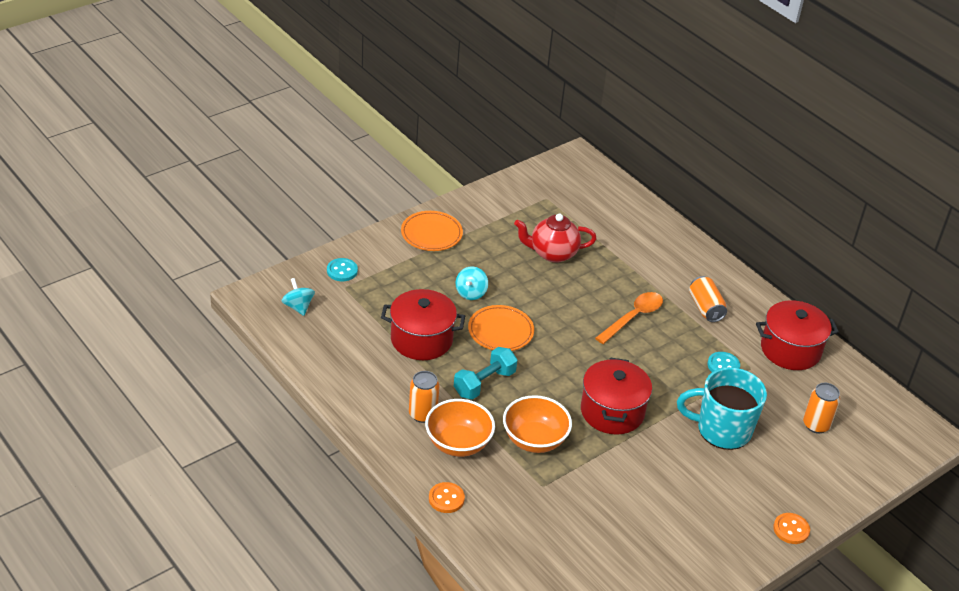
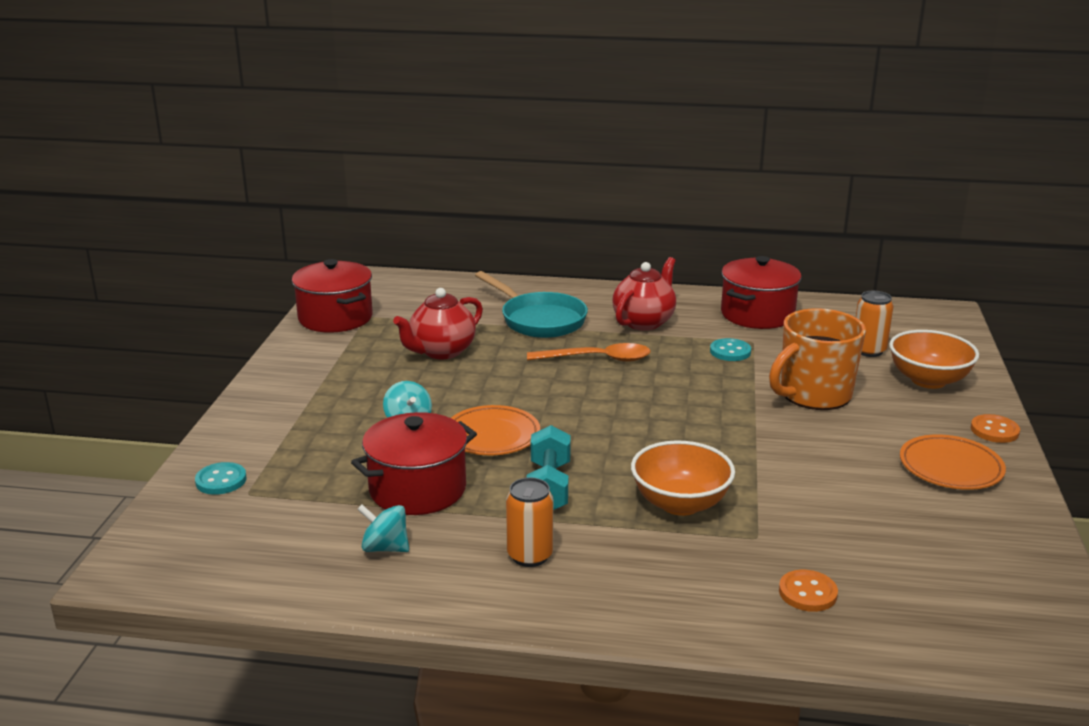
camera: 40 degrees left, 15 degrees down
(298, 307) = (211, 544): turquoise spinning top -> turquoise spinning top (385, 548)
(431, 234) = (285, 397): orange plate -> orange plate (950, 467)
(446, 499) = (689, 618): orange button -> orange button (807, 593)
(458, 443) = (613, 557): orange bowl -> orange bowl (928, 380)
(612, 411) = (706, 436): red pot -> red pot (335, 318)
(633, 317) = (597, 359): orange spoon -> orange spoon turned 90 degrees clockwise
(642, 264) = (539, 320): none -> turquoise pan
(705, 308) = (644, 322): orange can -> red teapot
(722, 430) = (813, 395): turquoise mug -> orange mug

